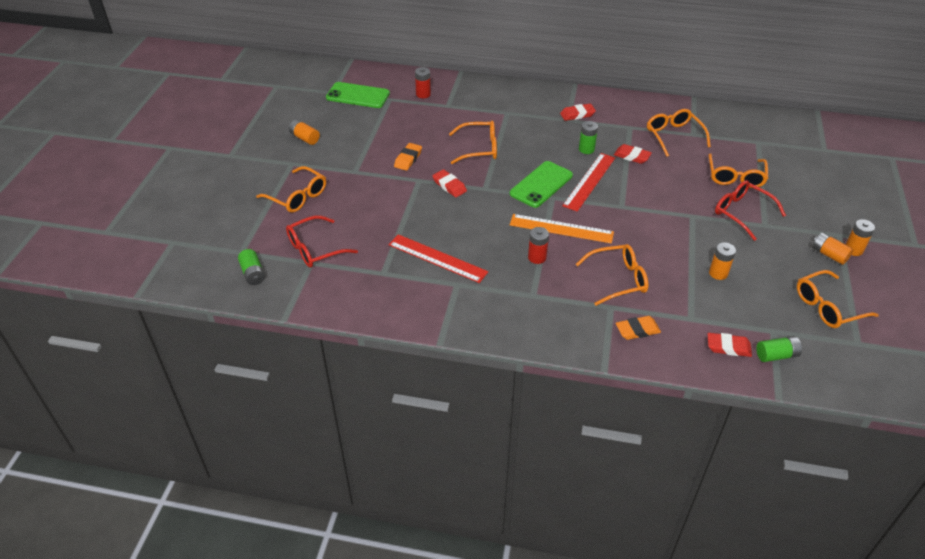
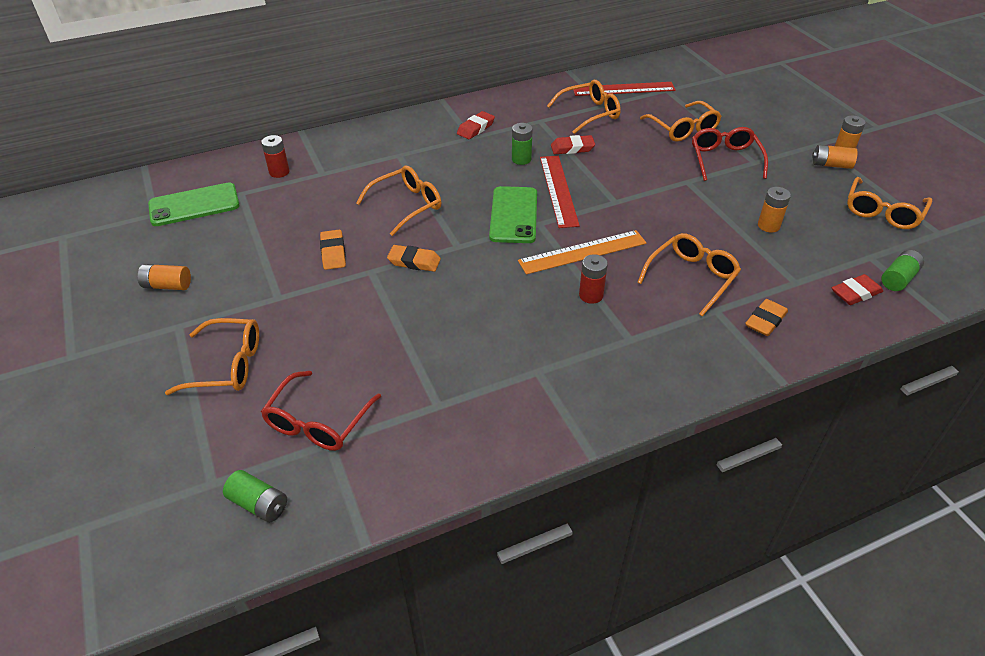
camera: 35 degrees left, 0 degrees up
(437, 258) = (485, 352): red ruler -> red ruler (623, 89)
(449, 186) = (414, 261): red eraser -> orange eraser
(674, 136) = (589, 113): orange glasses -> orange glasses turned 120 degrees clockwise
(742, 213) = (725, 159): red glasses -> red glasses turned 75 degrees clockwise

